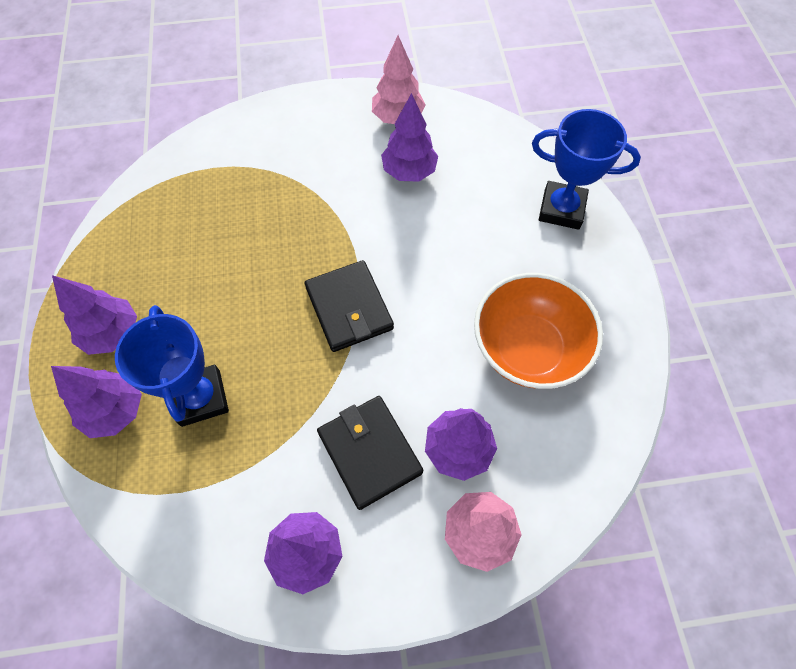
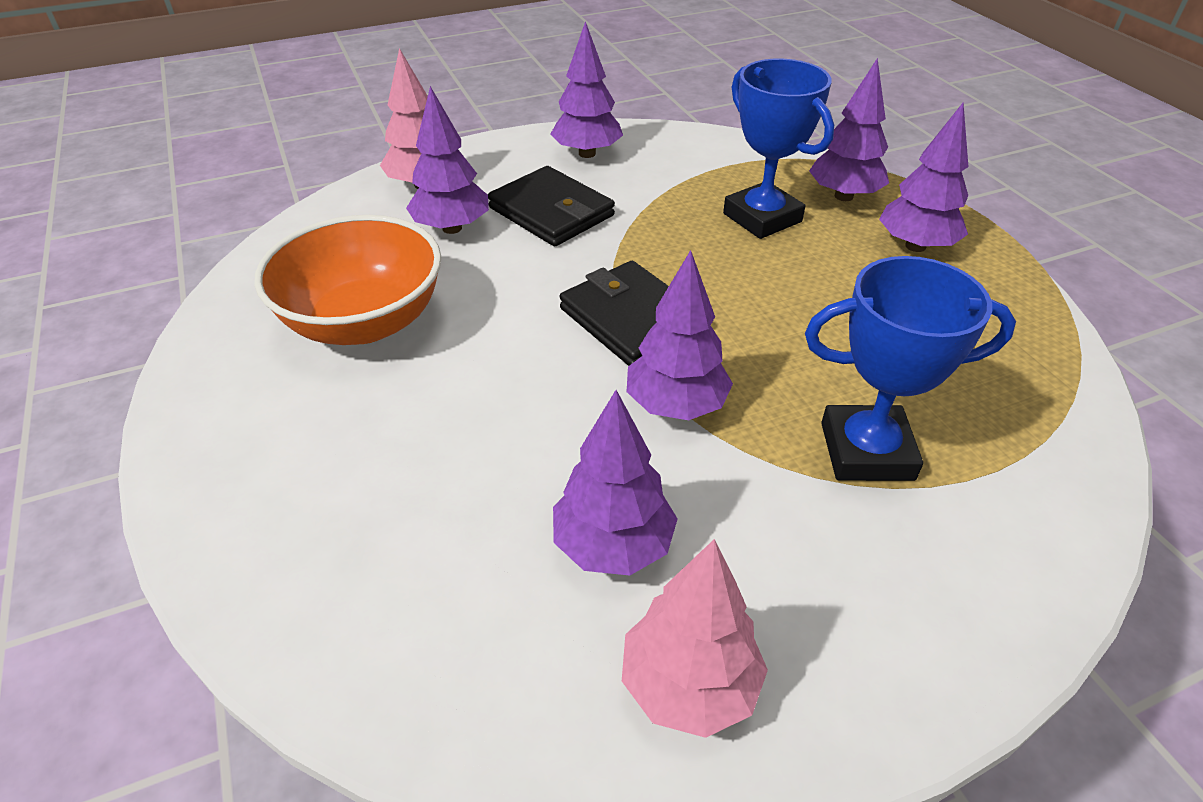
camera: 165 degrees right, 20 degrees down
(350, 237) = (675, 405): none -> purple tree
(561, 209) = (280, 534): blue trophy -> blue trophy (866, 451)

